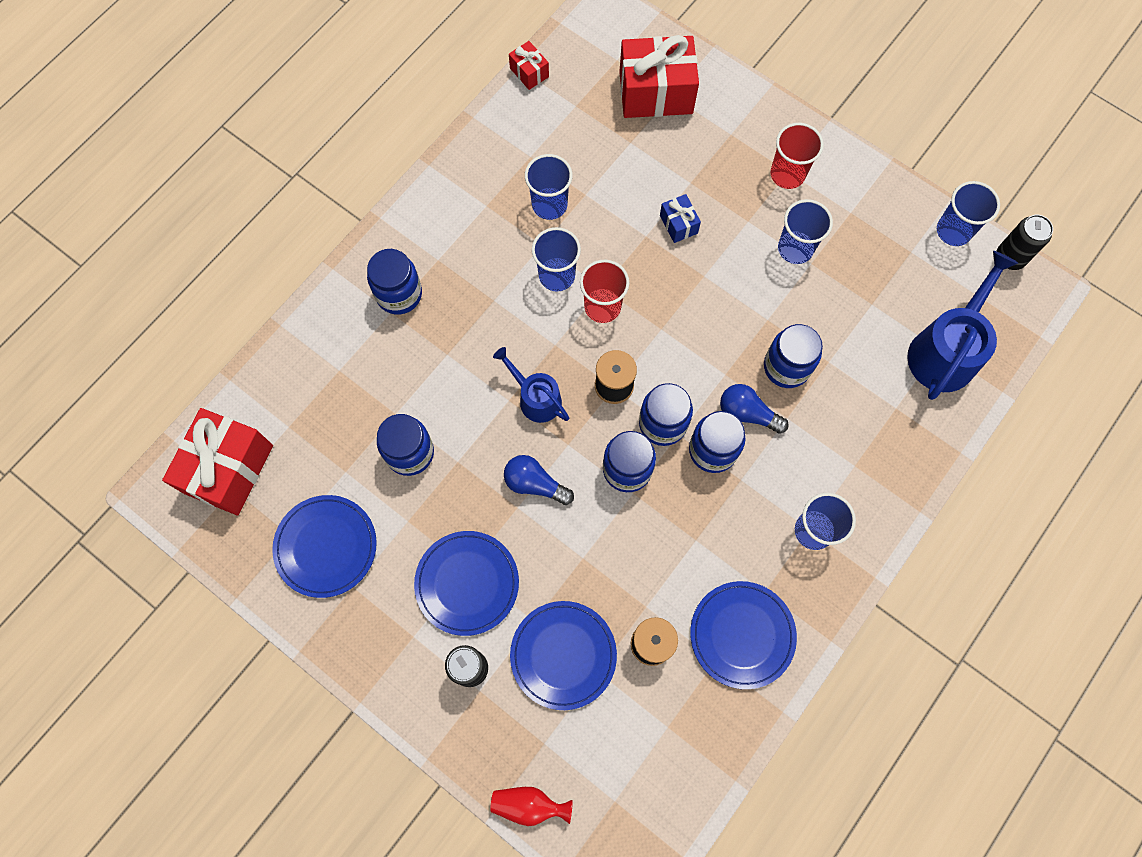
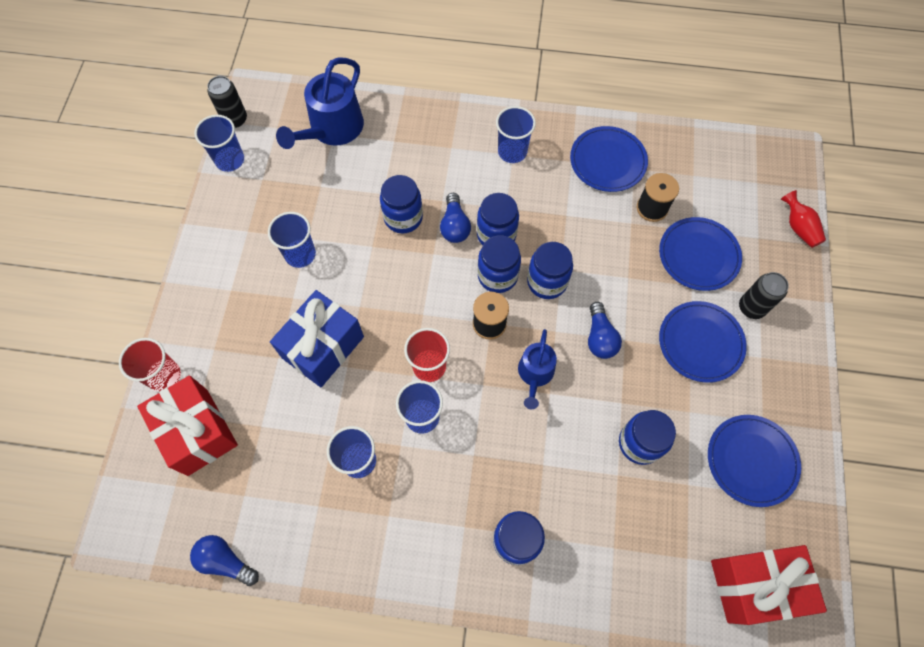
camera: 120 degrees left, 5 degrees down
(529, 72) = (225, 561): red gift -> blue light bulb
(678, 224) = (323, 347): blue gift -> blue gift, size x2.13
(787, 174) = (234, 289): red cup -> red cup (164, 376)
(946, 351) = (332, 129): blue watering can -> blue watering can turned 60 degrees counterclockwise

